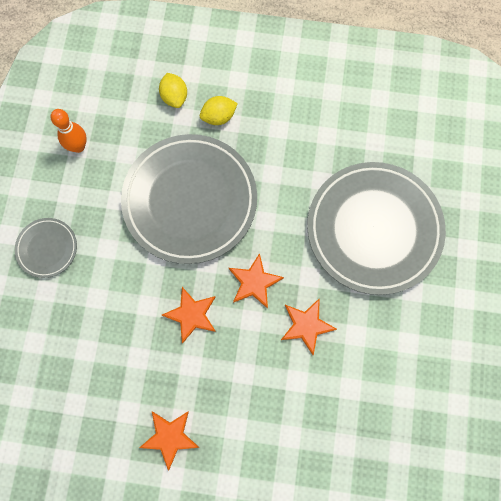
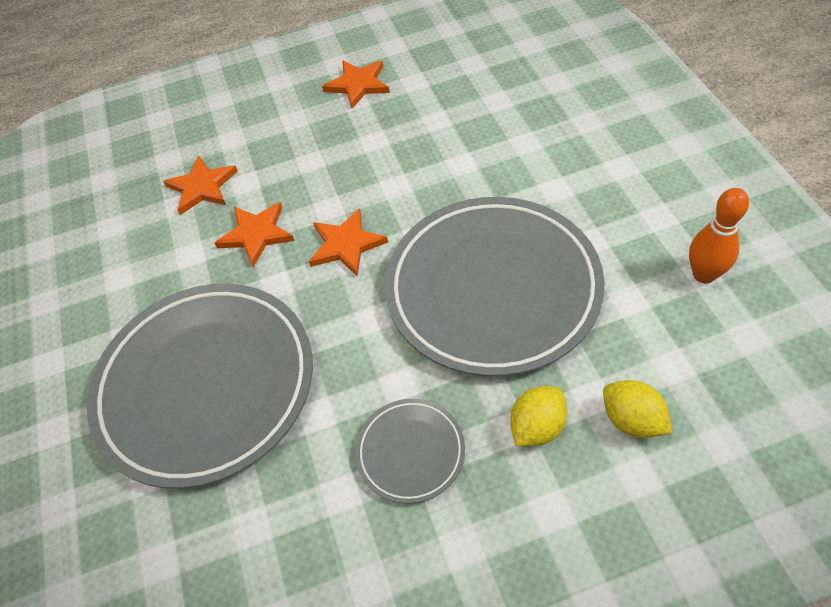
camera: 160 degrees right, 20 degrees down
(47, 248) = (625, 155): grey plate -> grey plate (410, 452)
(191, 314) = (403, 180): orange star -> orange star (202, 187)

